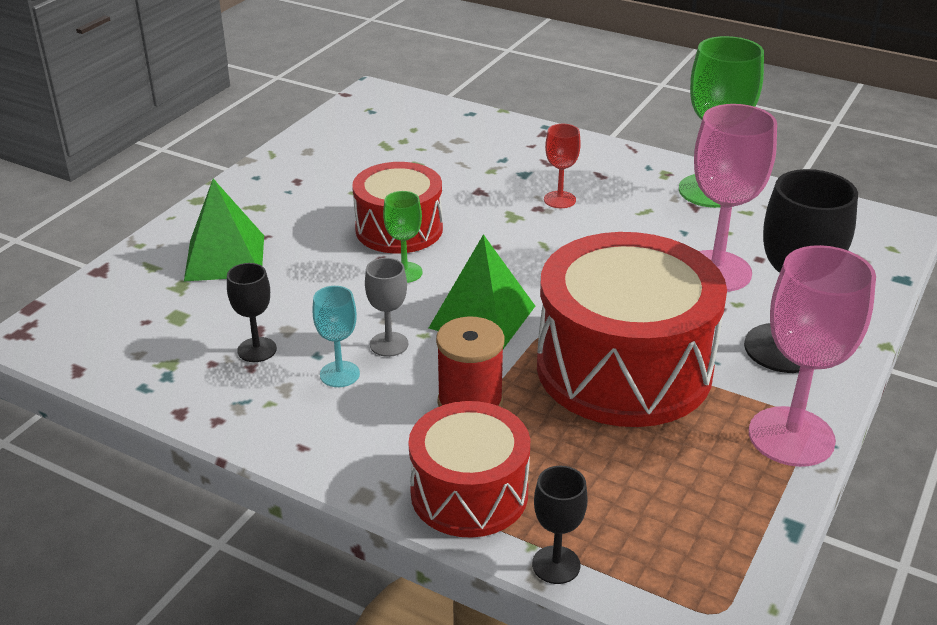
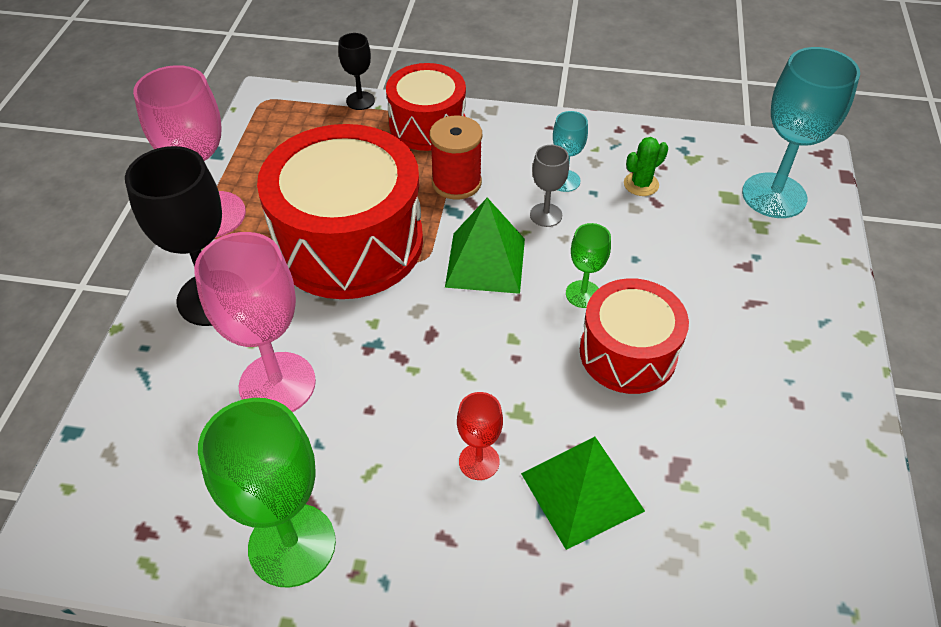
camera: 160 degrees right, 15 degrees up
(131, 306) = (774, 195): none -> turquoise goblet
(225, 257) = (756, 266): green pyramid -> green pyramid (582, 492)
(257, 350) = (641, 184): black goblet -> green cactus

